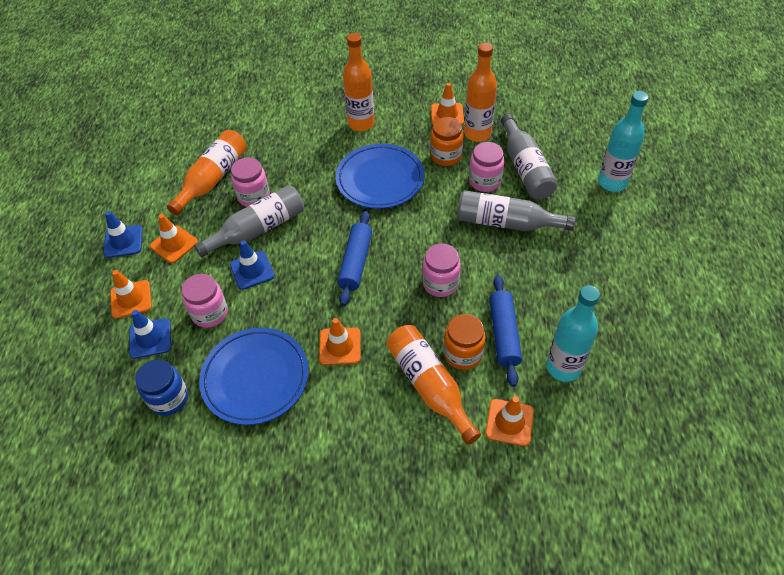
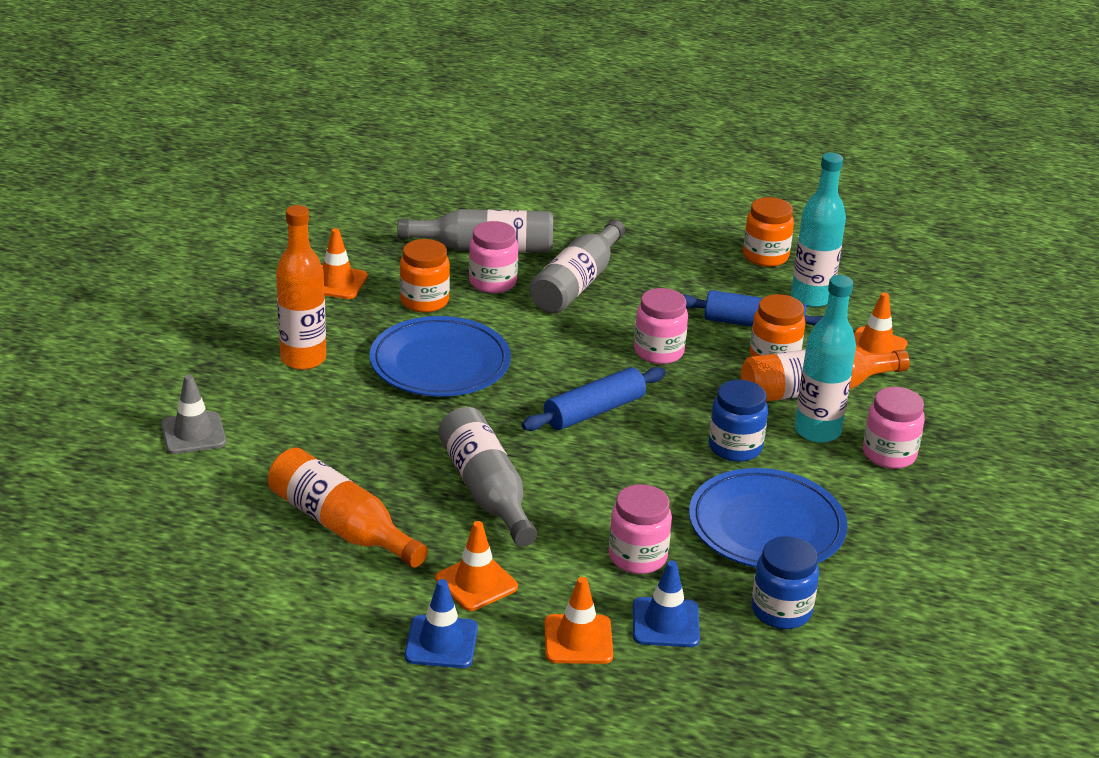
camera: 80 degrees left, 20 degrees down
(252, 270) = (569, 506): blue traffic cone -> none
(253, 196) = (409, 487): pink jar -> pink jar (889, 454)
(277, 105) = (193, 433): none -> grey traffic cone
(340, 346) = (735, 447): orange traffic cone -> blue jar
(356, 262) = (594, 411): blue rolling pin -> blue rolling pin turned 60 degrees counterclockwise
(477, 134) = (394, 268): orange bottle -> none
(610, 327) = (765, 256): none -> orange jar
(612, 182) = (545, 198): turquoise bottle -> turquoise bottle (817, 431)

